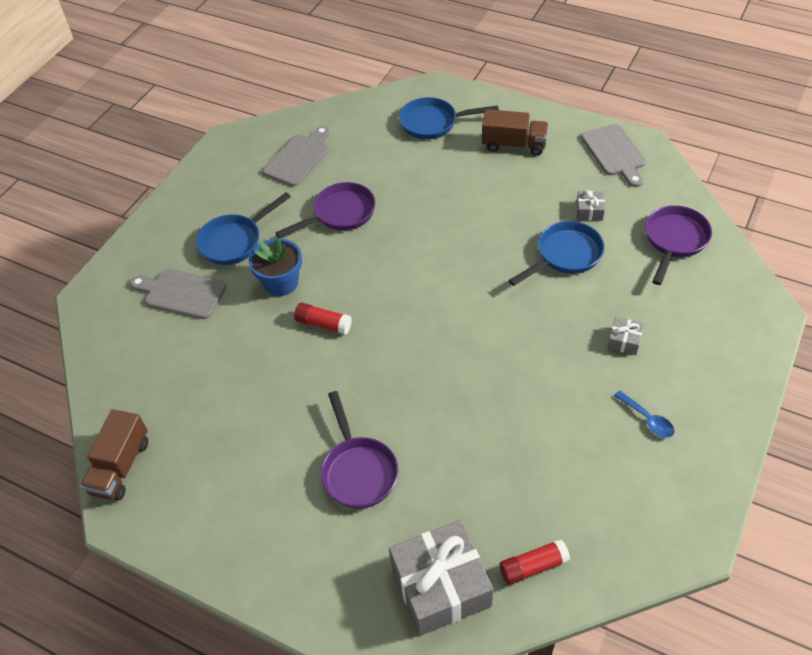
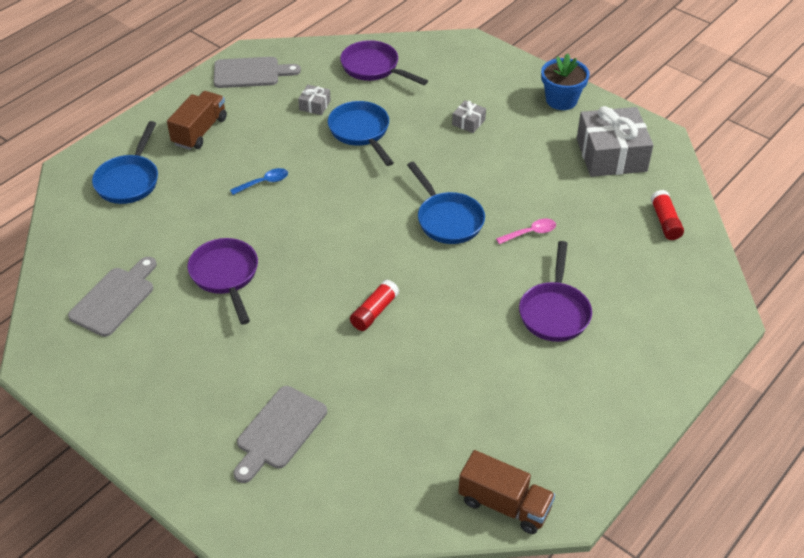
camera: 80 degrees left, 5 degrees down
(235, 241) = (220, 373): blue pan -> blue pan (447, 219)
(281, 283) = (303, 339): blue flower pot -> blue flower pot (561, 100)
(298, 158) = (115, 298): grey cutting board -> grey cutting board turned 75 degrees clockwise
(358, 471) = (554, 312): purple pan -> purple pan turned 105 degrees clockwise
(441, 586) = (674, 278): grey gift -> grey gift (611, 155)
(467, 430) = (530, 233): none -> pink spoon
(647, 419) = (548, 130): blue spoon -> blue spoon (264, 182)

